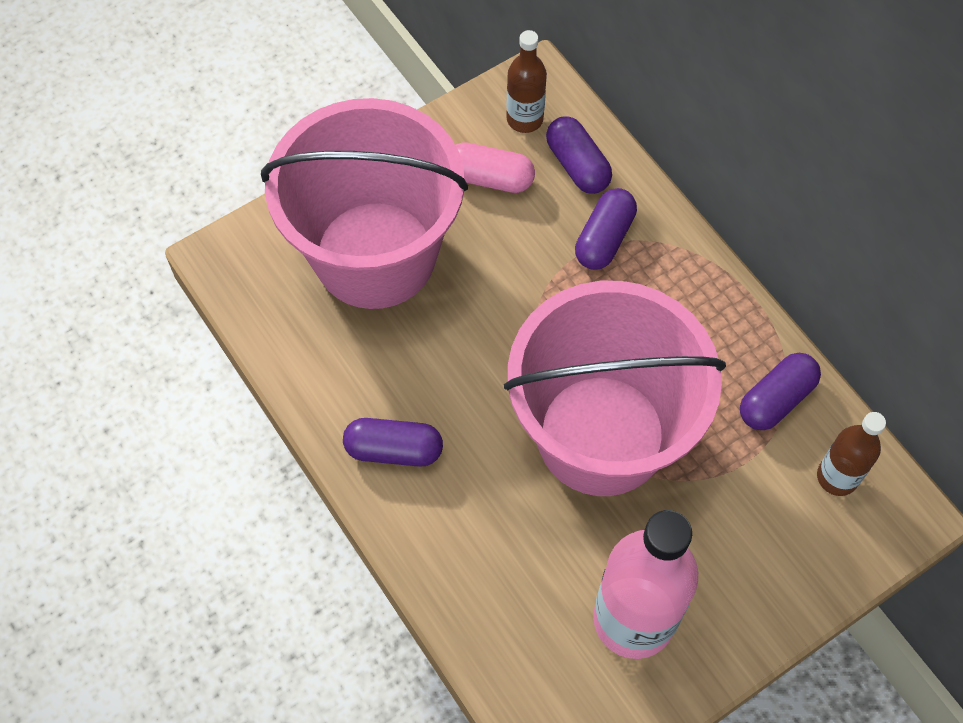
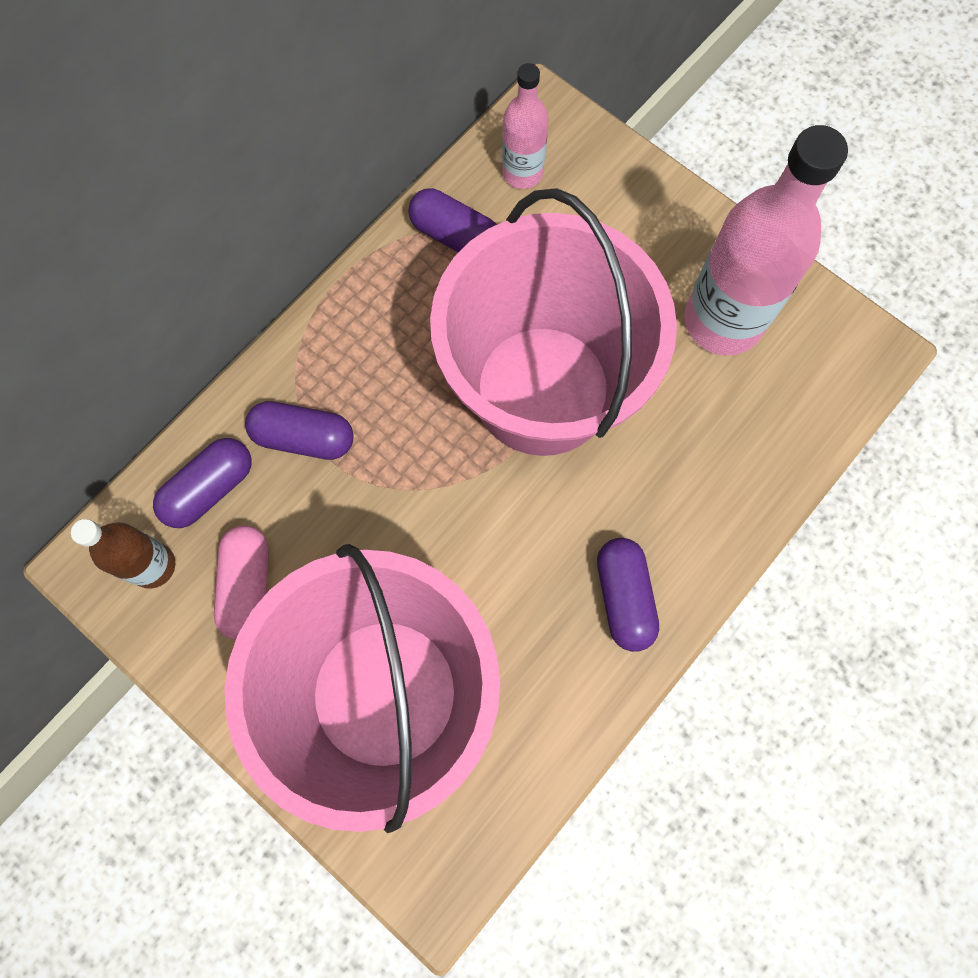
camera: 105 degrees left, 10 degrees up
(837, 477) = (522, 172): brown bottle -> pink bottle

